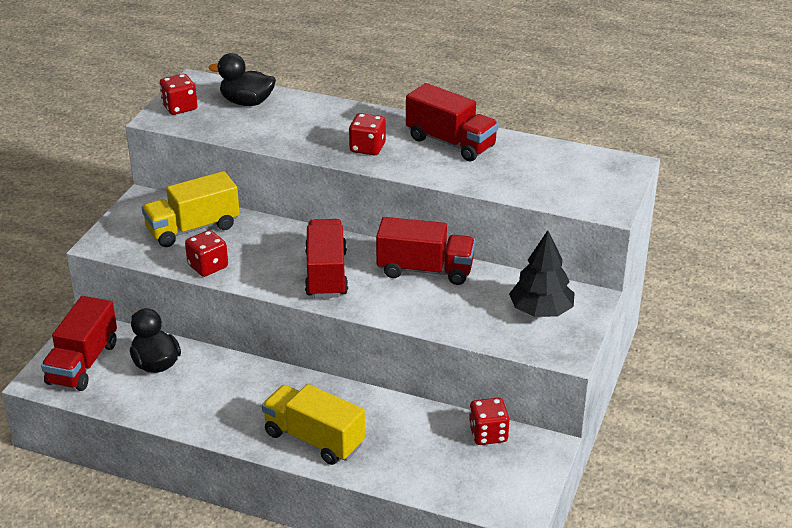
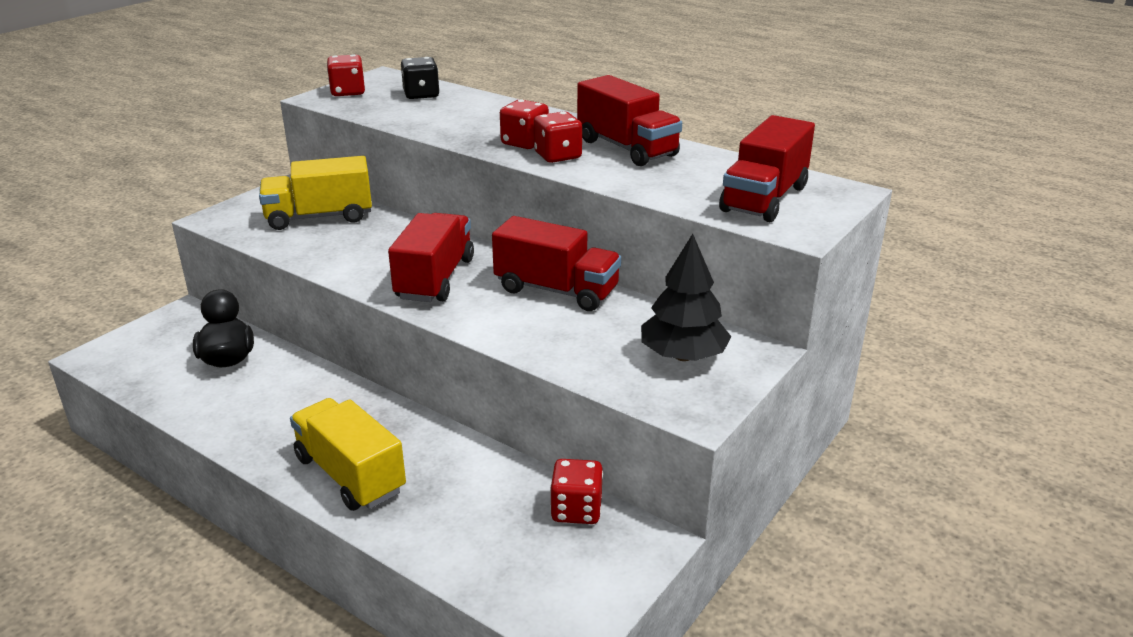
camera: 15 degrees right, 5 degrees down
(83, 363) = (152, 346): red truck -> red truck (764, 199)
(208, 266) = (307, 253): red dice -> red dice (557, 156)
(247, 102) = (421, 95): black duck -> black dice

